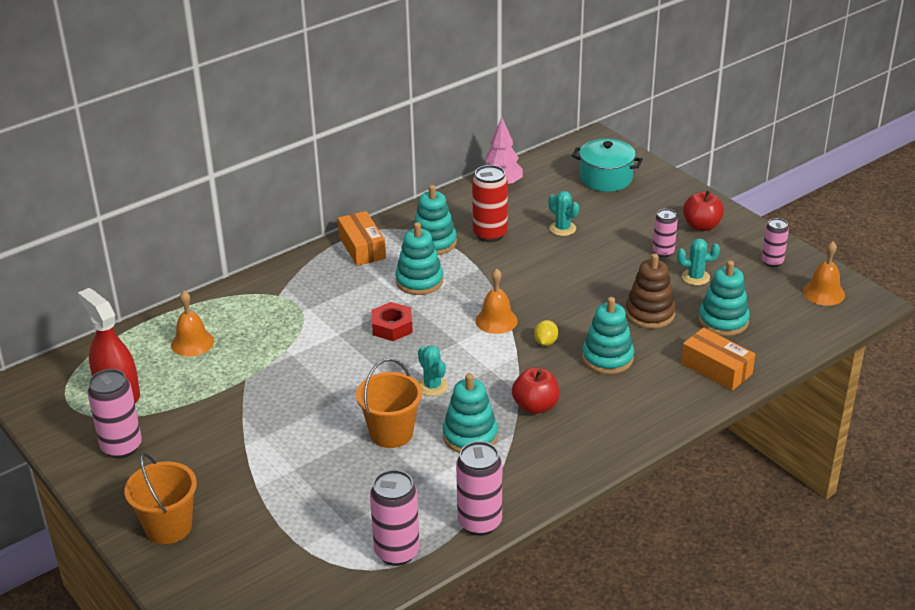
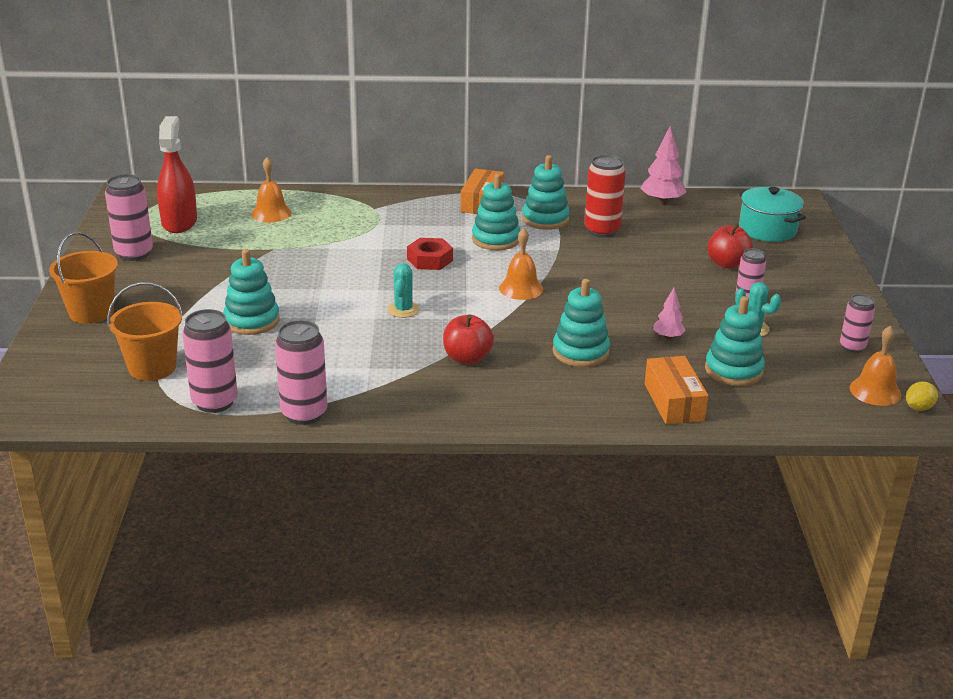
camera: 35 degrees right, 5 degrees down
(391, 433) = (326, 326): orange bucket -> orange bucket (152, 368)
(470, 436) = (383, 354): turquoise stacking toy -> turquoise stacking toy (252, 321)
(545, 342) = (541, 319): yellow lemon -> yellow lemon (918, 408)
(562, 228) = (673, 249): turquoise cactus -> none
(650, 313) = (668, 337): brown stacking toy -> pink tree
(701, 226) = (815, 294): red apple -> red apple (727, 264)

